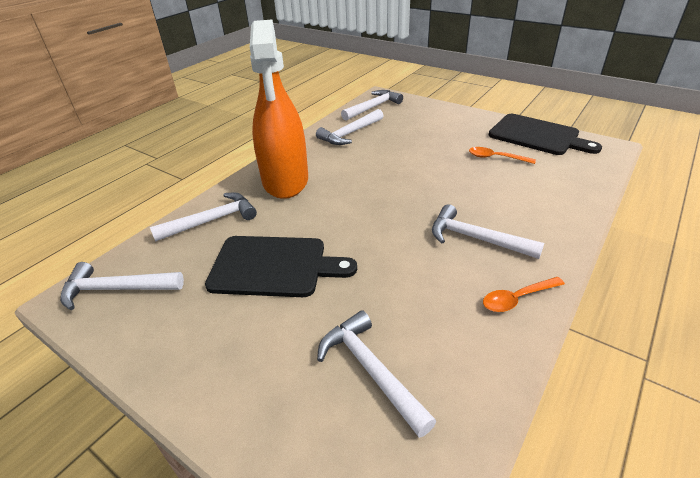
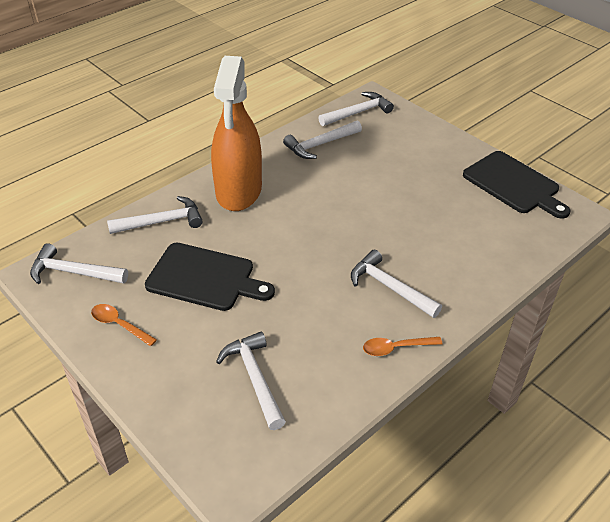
camera: 10 degrees right, 5 degrees up
(496, 158) = (455, 204): orange spoon -> orange spoon (119, 325)

